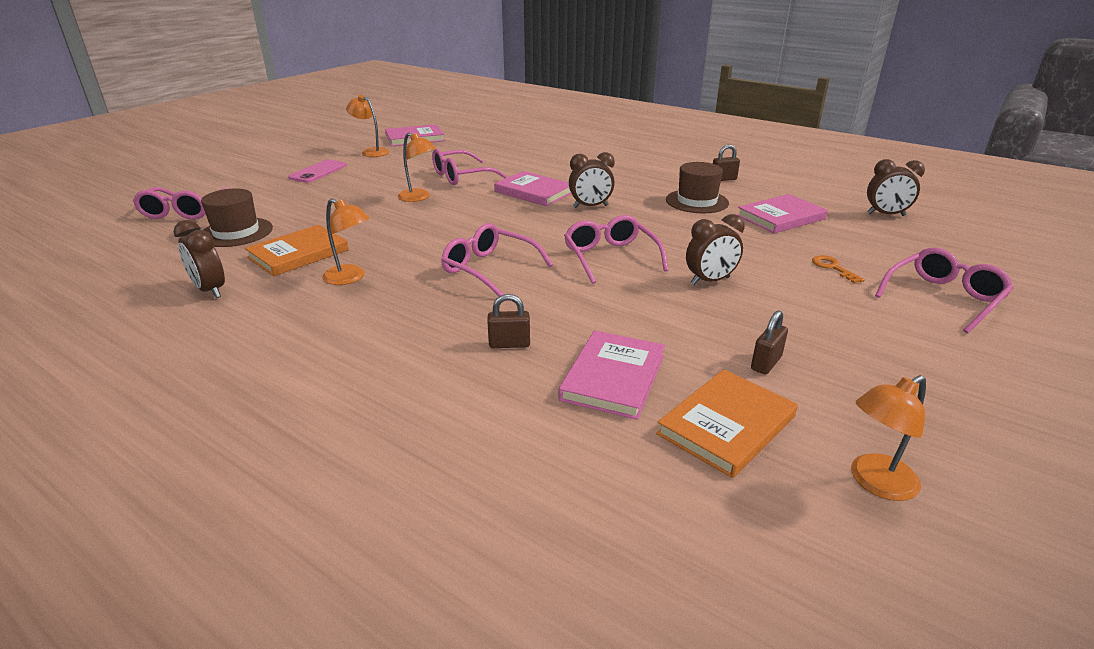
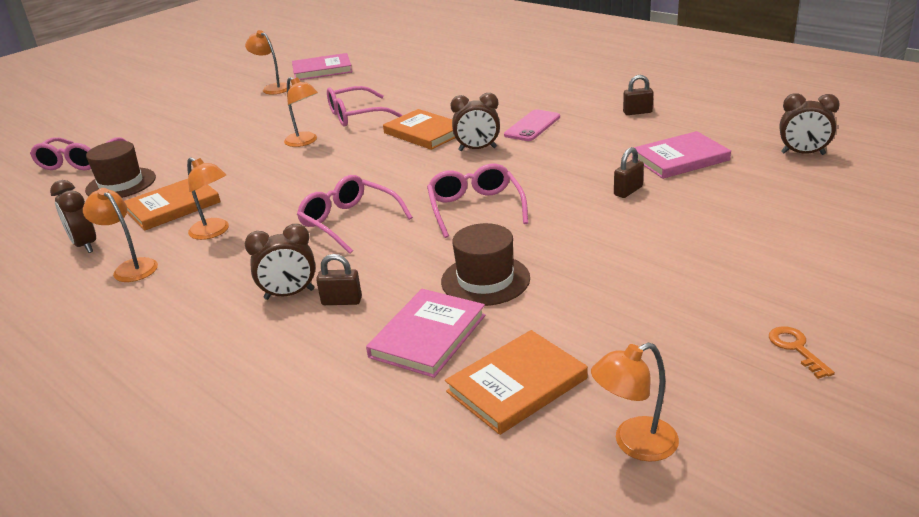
camera: 10 degrees right, 0 degrees up
(267, 312) = (131, 267): none -> orange lamp
(318, 172) = (214, 113): pink phone -> pink phone (532, 126)
(534, 192) = (424, 133): pink book -> orange book
(697, 201) = (595, 141): brown hat -> brown hat (485, 280)
(710, 281) = (568, 234): brown clock -> brown clock (289, 294)
(766, 363) = (584, 324): brown padlock -> brown padlock (628, 191)
(833, 268) = (708, 219): orange key -> orange key (796, 348)
(943, 298) = (813, 254): pink glasses -> none

